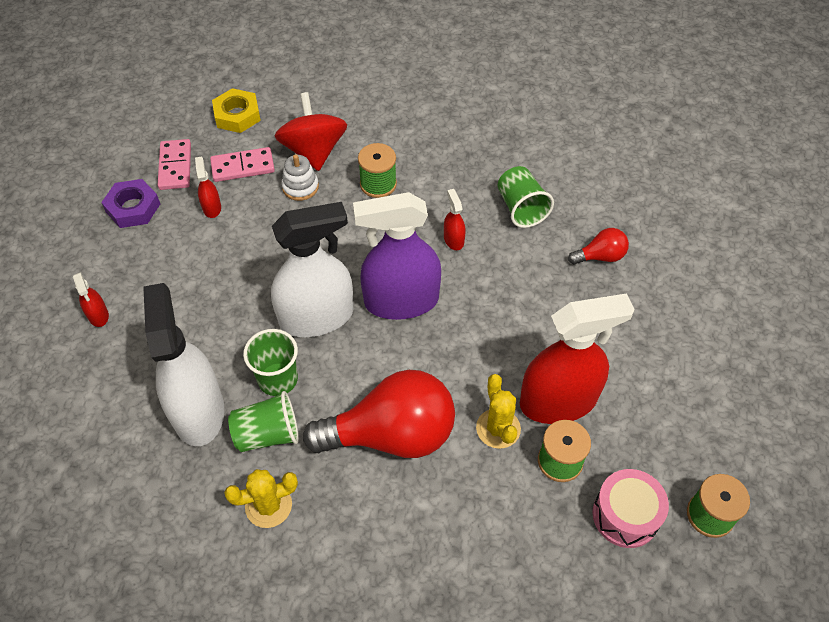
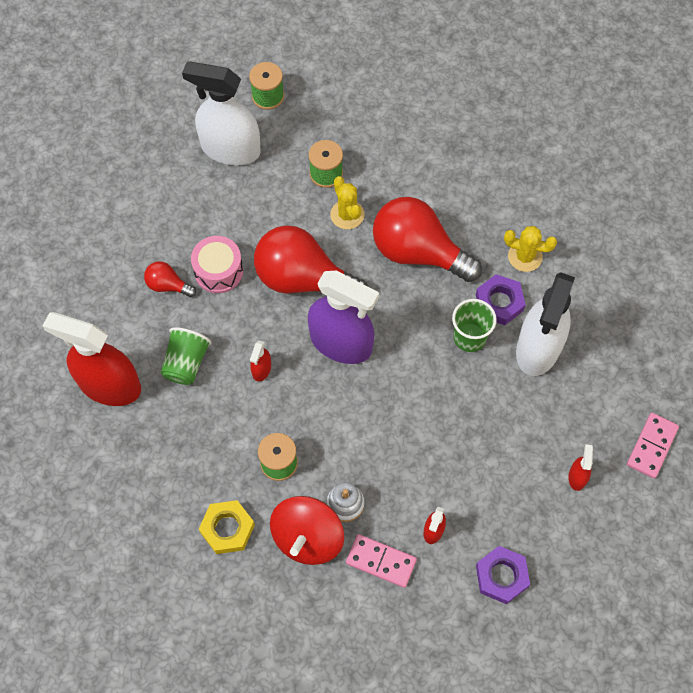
camera: 145 degrees left, 10 degrees up
(175, 166) = (441, 603): pink domino -> pink domino (652, 446)
(237, 115) = (349, 634): yellow nut -> yellow nut (227, 529)
(267, 434) = (499, 302): green cup -> purple nut
(316, 317) = (411, 369): white spray bottle -> white spray bottle (230, 149)
(485, 336) = (303, 279): none -> red light bulb
(498, 428) = (347, 215): yellow cactus -> yellow cactus turned 45 degrees counterclockwise
(558, 401) = (294, 207): red spray bottle -> red spray bottle (109, 385)
(625, 515) = (315, 124): pink drum -> pink drum (218, 271)

